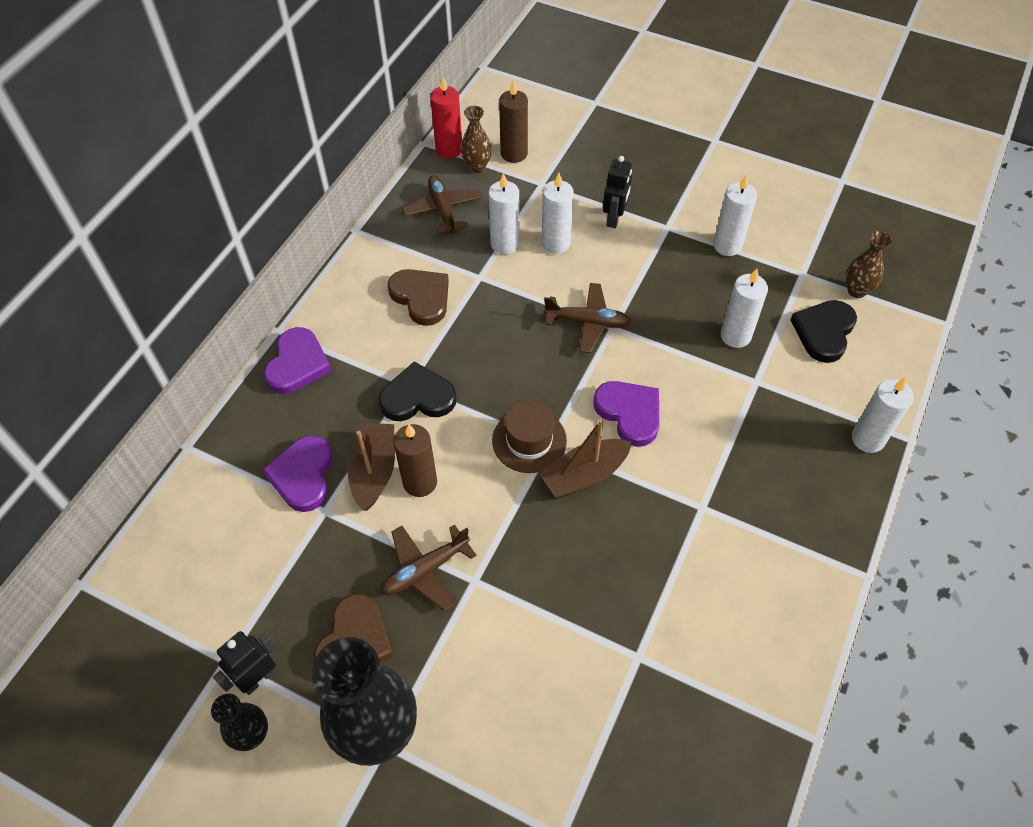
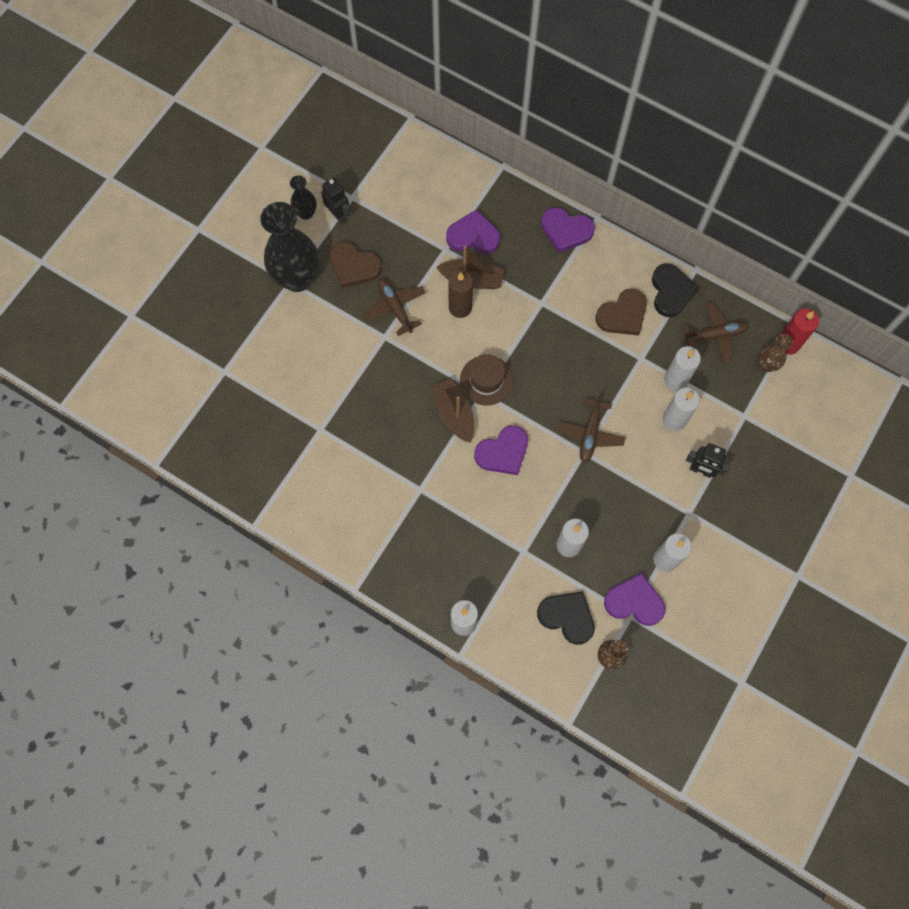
camera: 95 degrees right, 15 degrees up
(417, 397) = (530, 309): black heart -> black heart (671, 292)
(514, 153) = (782, 397): brown candle -> none
(785, 271) = (634, 602): none -> purple heart

